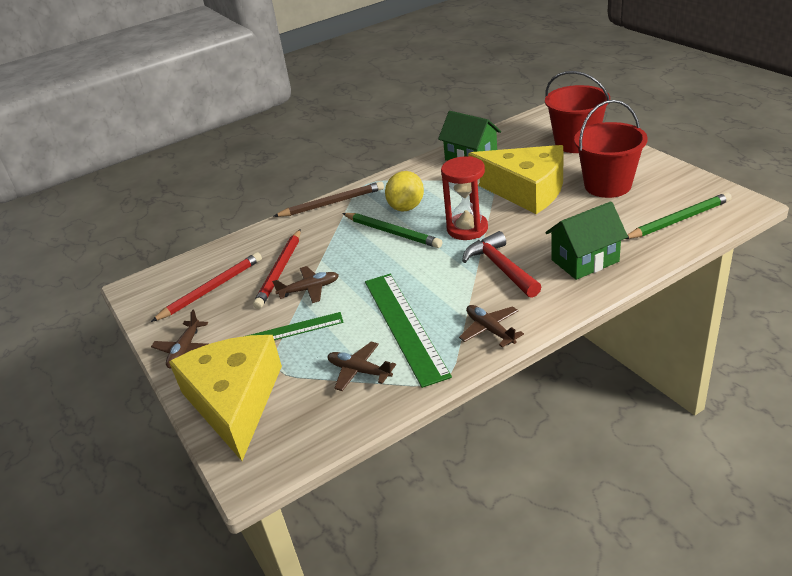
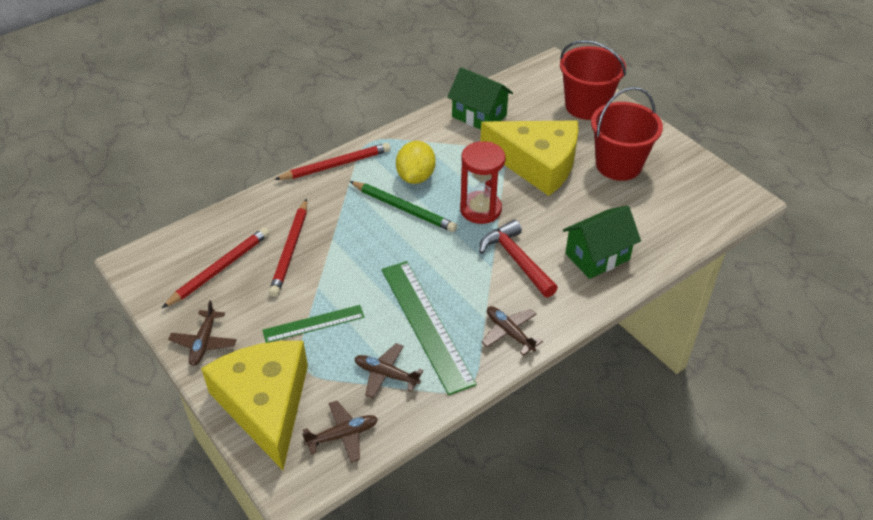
camera: 10 degrees left, 10 degrees up
(309, 289) = (325, 275): brown plane -> brown plane (343, 435)
(332, 203) = (336, 165): brown pencil -> red pencil
(679, 220) = (686, 213): green pencil -> none

